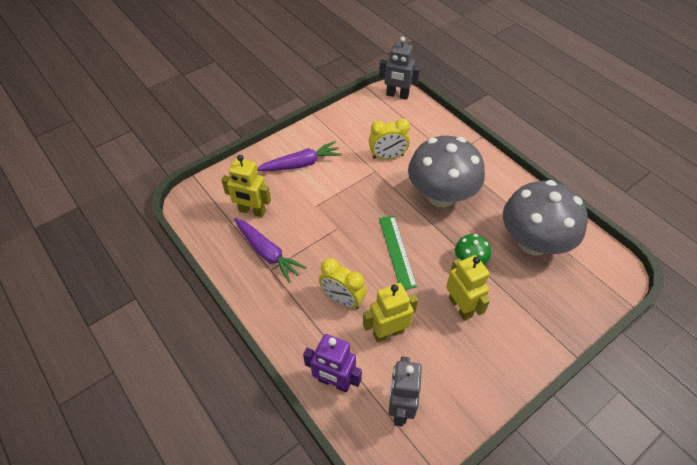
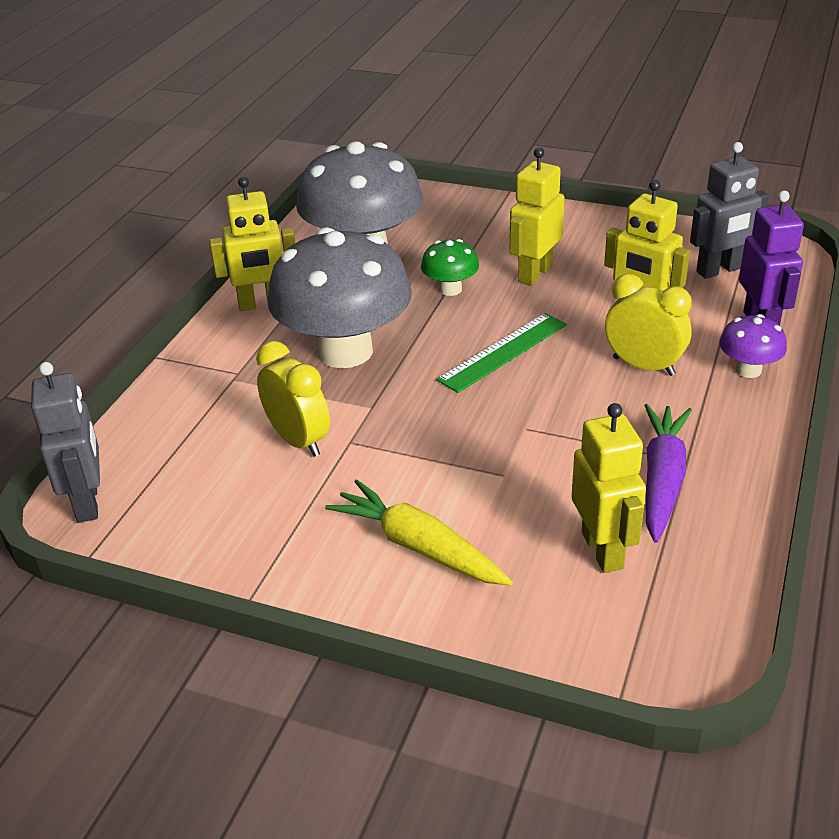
camera: 120 degrees left, 15 degrees down
(301, 164) = (419, 547): purple carrot -> yellow carrot
(303, 342) = (748, 370): none -> purple mushroom
(342, 299) = (643, 366): yellow clock -> yellow clock turned 60 degrees counterclockwise
(504, 183) = (261, 304): none -> yellow robot

